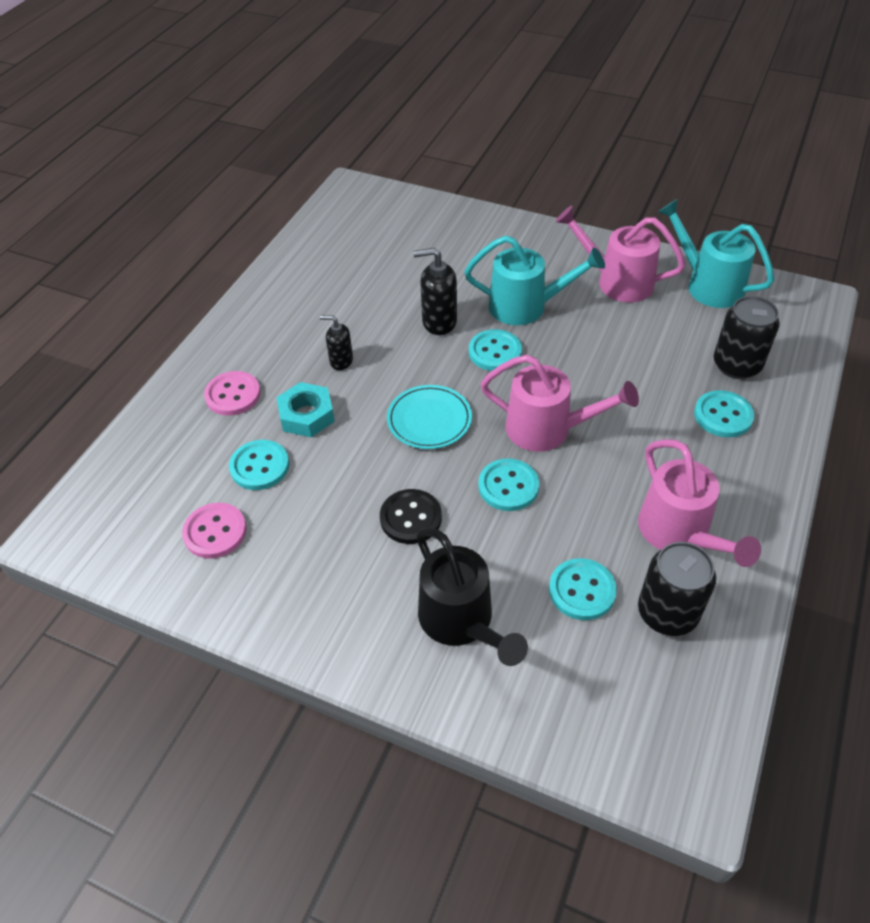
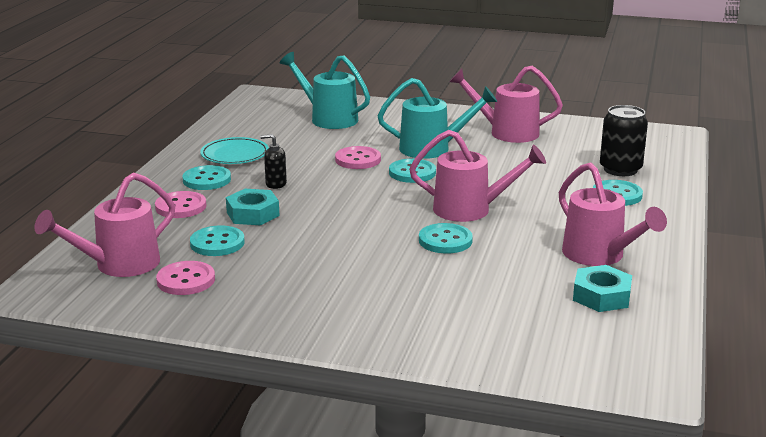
camera: 10 degrees left, 25 degrees down
(150, 497) = (118, 265): none -> pink watering can
(411, 518) = (364, 262): black button -> none
(429, 420) = (365, 210): turquoise plate -> turquoise plate (235, 154)
(439, 322) = (358, 160): black soap dispenser -> pink button
(461, 623) = (426, 313): black watering can -> none
(582, 590) = (525, 290): turquoise button -> turquoise button (207, 180)
(667, 613) = (601, 296): black can -> turquoise nut
(707, 284) = (583, 131): turquoise watering can -> turquoise watering can (328, 118)

